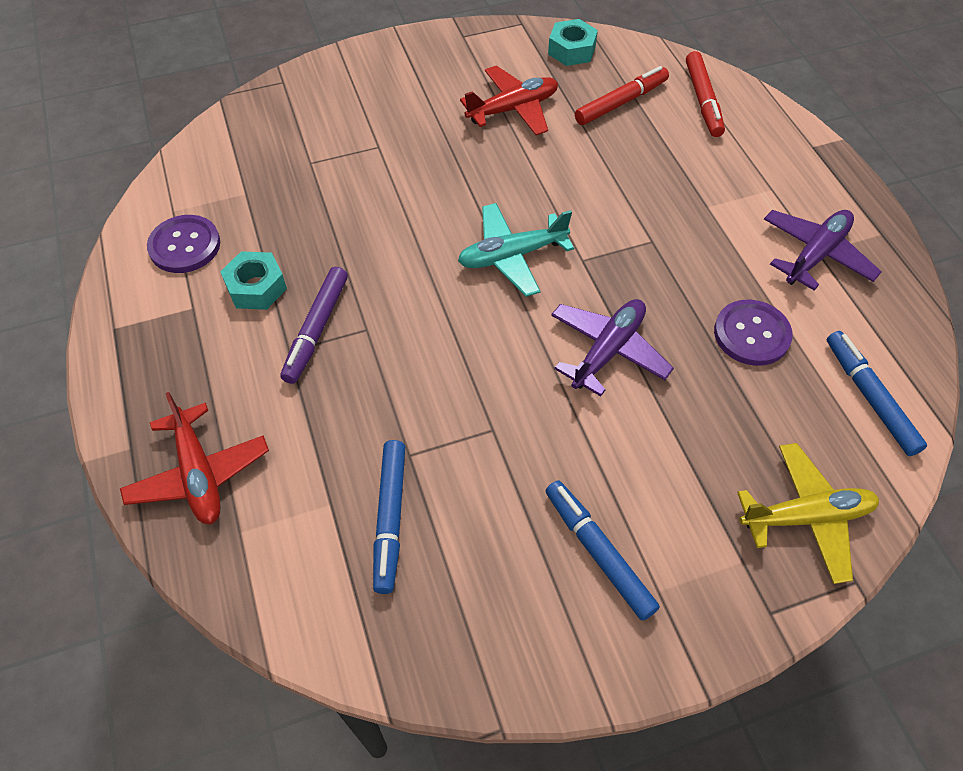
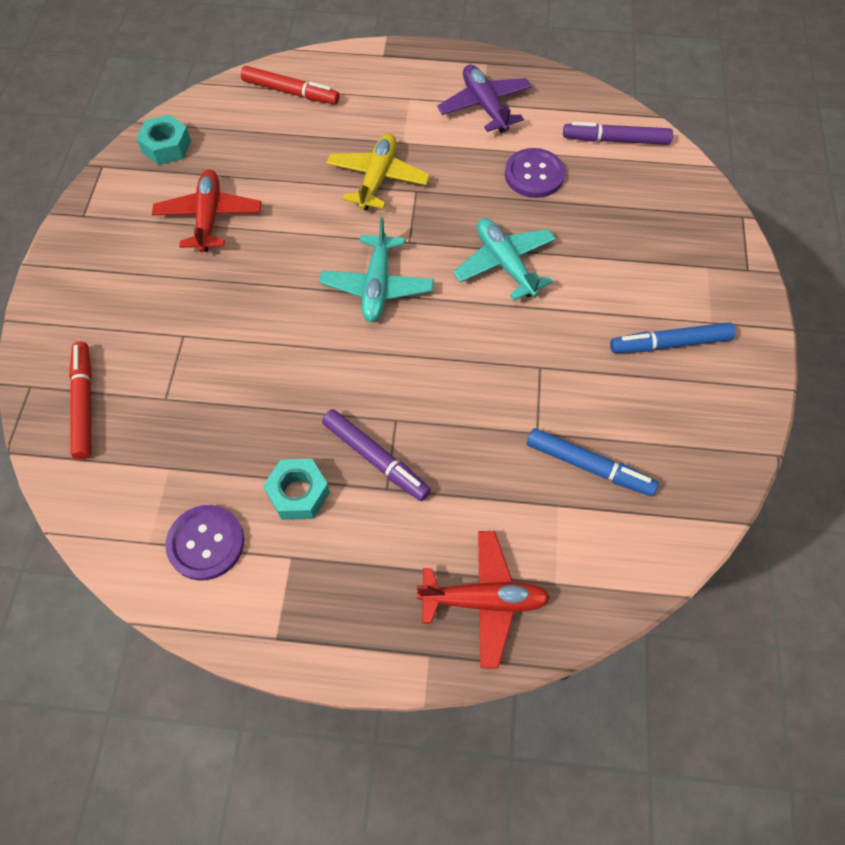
camera: 65 degrees left, 5 degrees up
(608, 350) = (505, 264): purple plane -> turquoise plane
(621, 102) = (255, 142): red marker -> red marker (84, 404)
(806, 517) = (689, 218): yellow plane -> yellow plane (377, 178)
(869, 397) = (616, 140): blue marker -> purple marker

